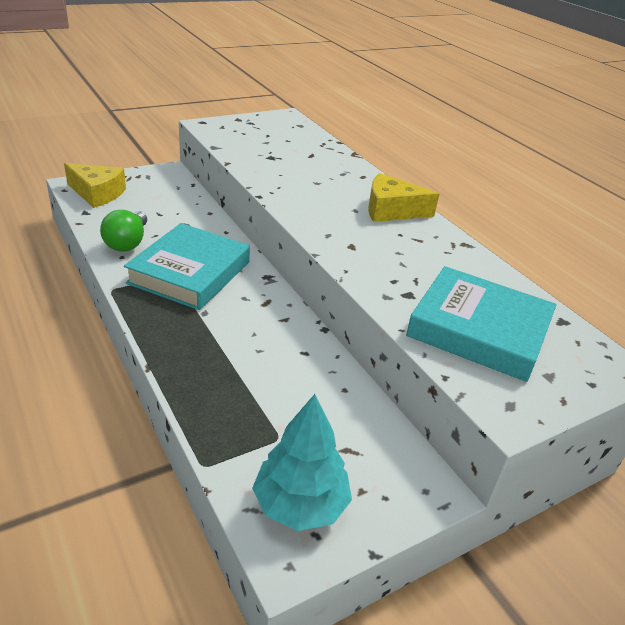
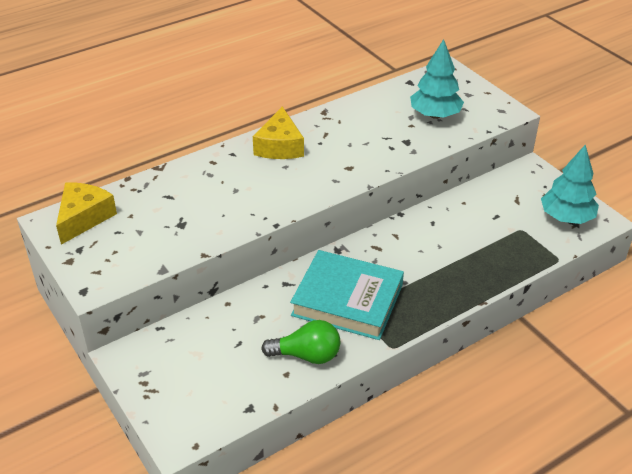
camera: 90 degrees left, 5 degrees up
(97, 193) = (200, 409): yellow cheese -> yellow cheese (84, 218)
(479, 330) = (435, 115): turquoise book -> turquoise tree

